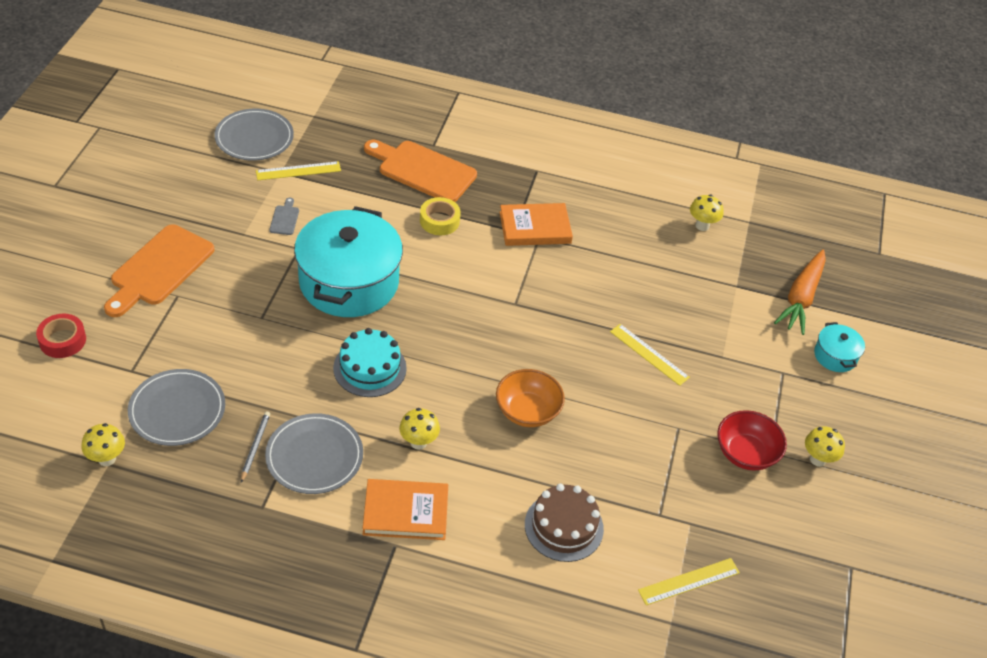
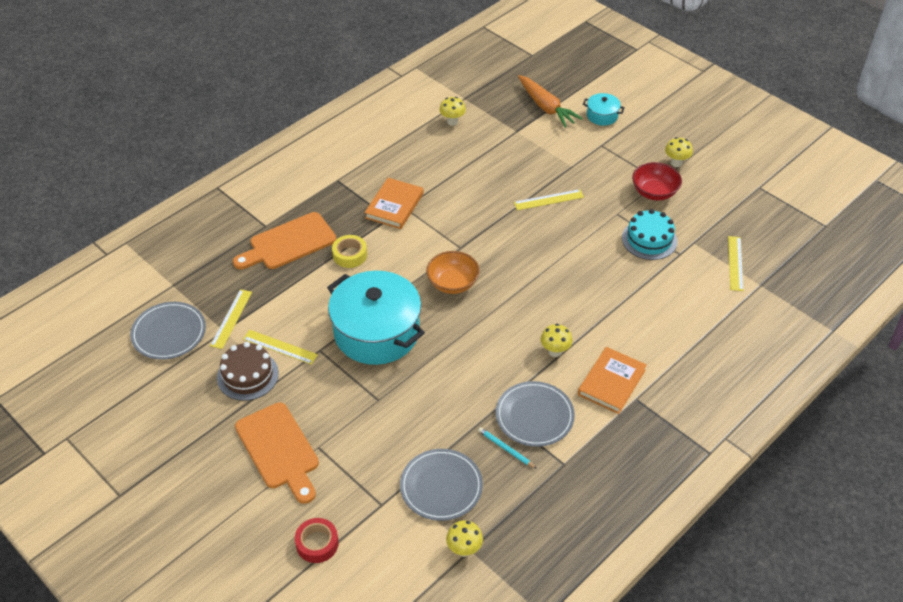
camera: 55 degrees left, 0 degrees up
(255, 447) = (506, 449): grey pencil -> turquoise pencil
(285, 218) = (280, 347): grey cutting board -> yellow ruler
(370, 368) = (470, 352): turquoise cake -> turquoise cake (649, 239)
(527, 411) = (561, 282): orange bowl -> orange bowl (452, 283)
(564, 526) = (665, 304): brown cake -> brown cake (247, 375)

